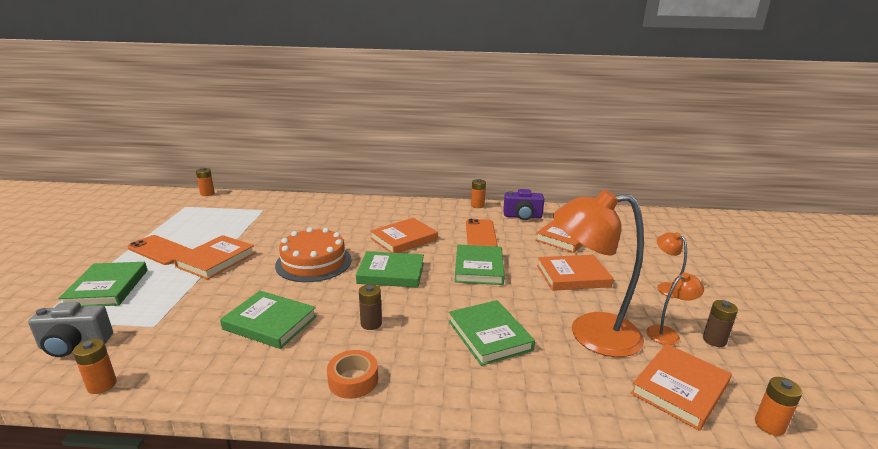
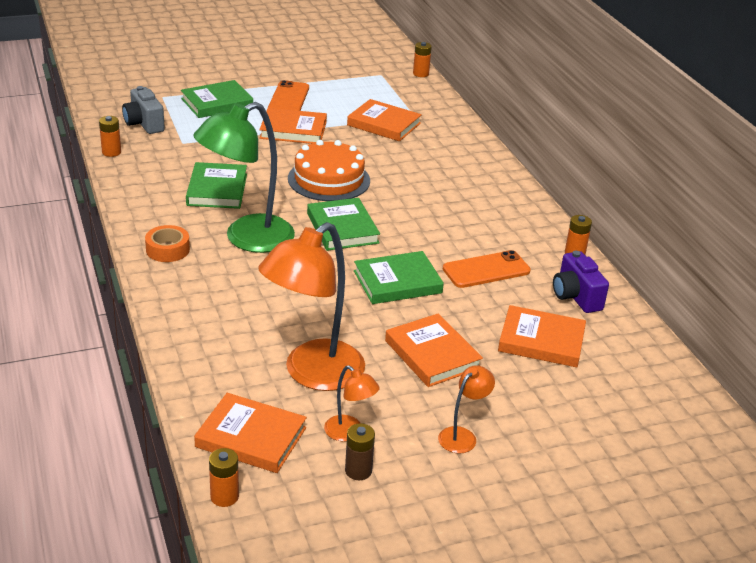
camera: 65 degrees right, 10 degrees up
(371, 323) = (247, 239): brown battery -> green lamp
(404, 239) = (424, 219): orange book -> orange book (384, 124)
(489, 335) = (270, 308): green book -> none
(590, 334) = (313, 374): orange lamp -> orange lamp turned 120 degrees counterclockwise

